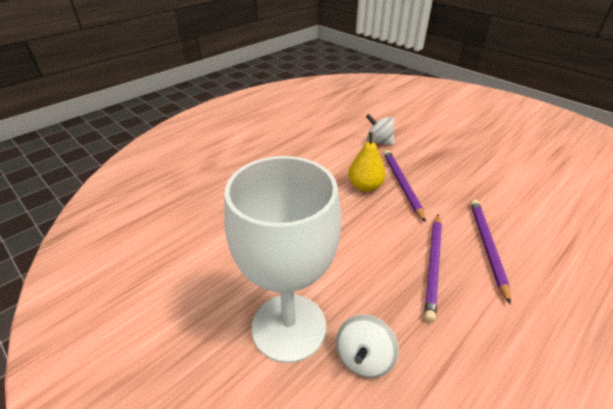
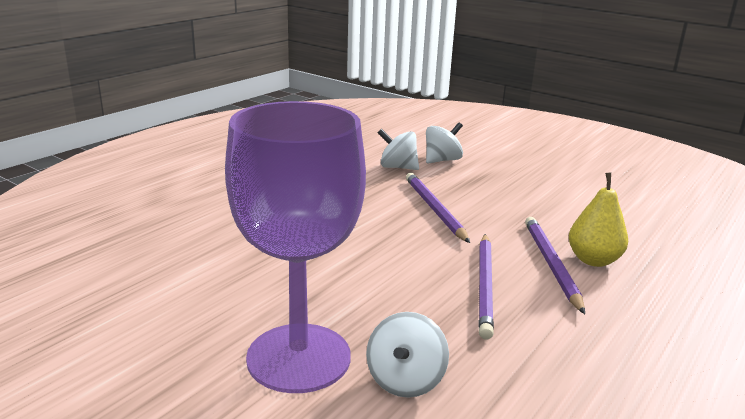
camera: 10 degrees left, 15 degrees down
(289, 327) = (298, 357): white goblet -> purple goblet
(365, 186) = (385, 213): yellow pear -> yellow pear (593, 260)
(412, 136) = (442, 160): none -> white spinning top

